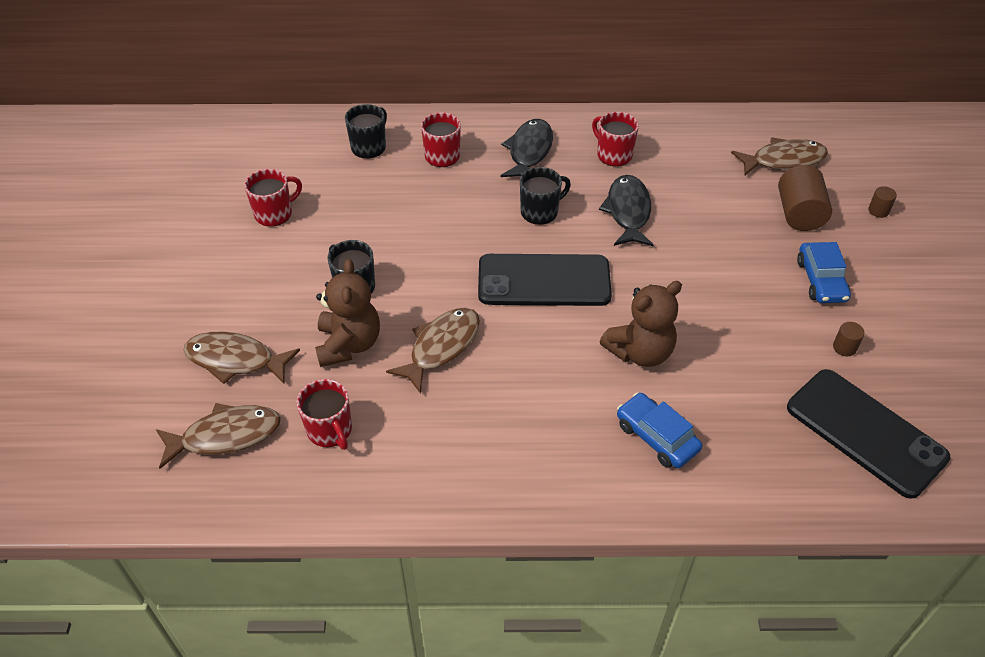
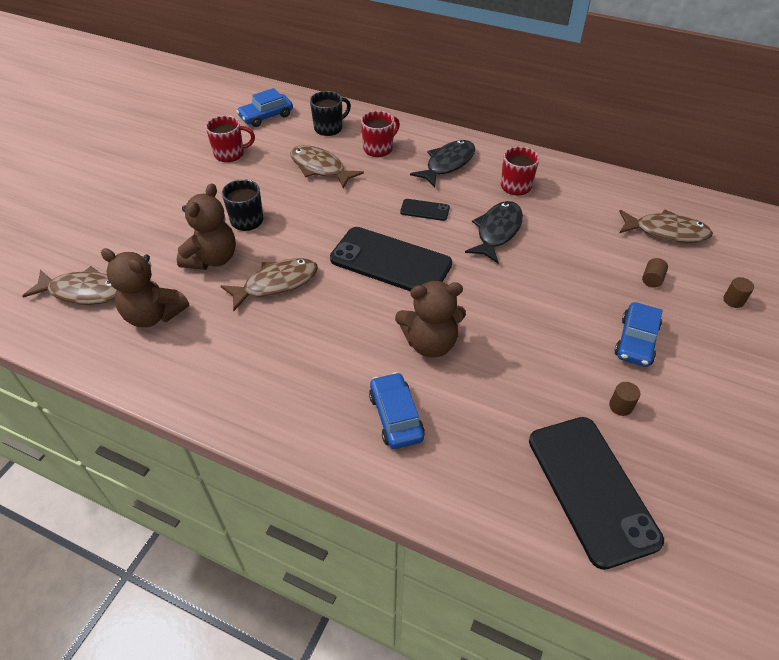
camera: 25 degrees right, 0 degrees up
(235, 360) = (129, 243): brown fish -> brown fish (320, 168)
(283, 154) = (266, 116): none -> blue car
(330, 431) = (153, 315): red mug -> brown teddy bear
(540, 212) = (425, 210): black mug -> black phone
(799, 214) = (652, 279): brown cylinder -> brown cylinder, size x0.47

